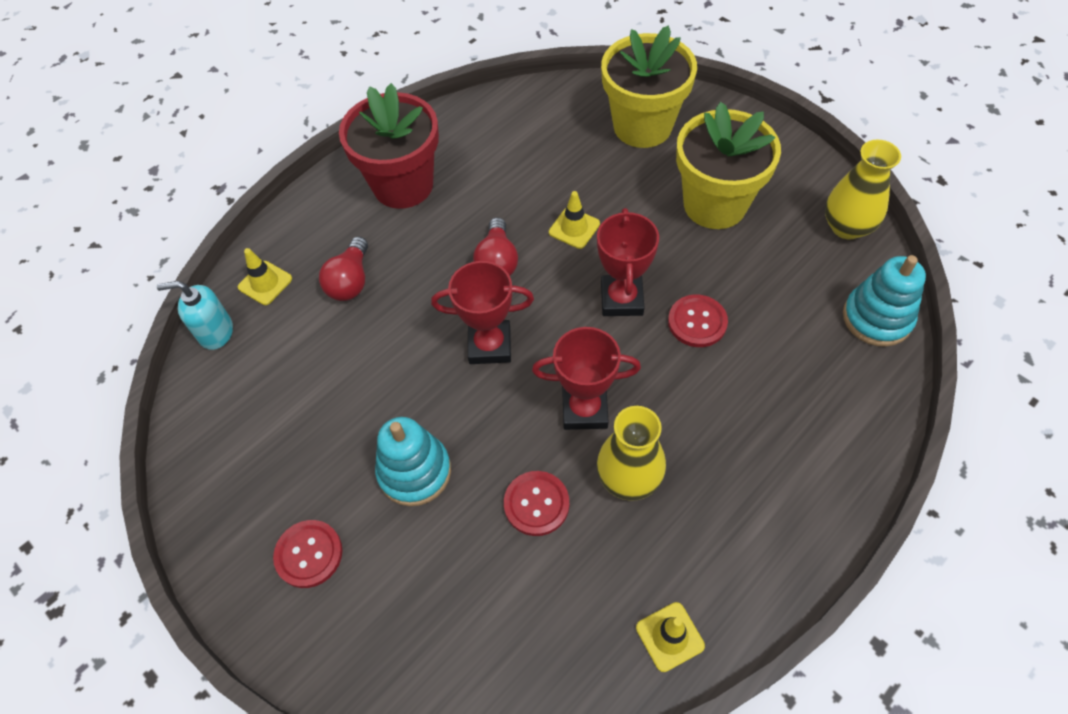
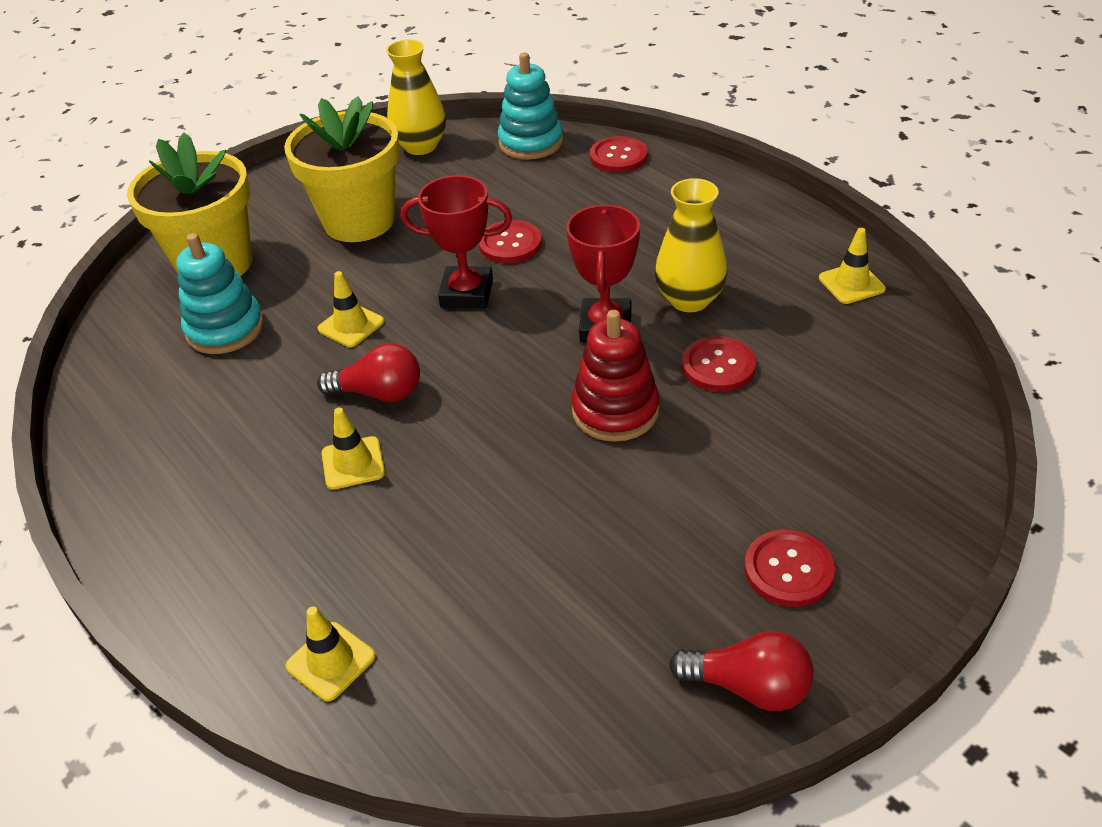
camera: 85 degrees left, 15 degrees down
(216, 332) = (411, 726): turquoise soap dispenser -> none
(350, 281) = (362, 547): red light bulb -> red light bulb (749, 687)
(403, 185) = (202, 492): red flower pot -> none
(414, 471) = (675, 468): turquoise stacking toy -> turquoise stacking toy (225, 329)
(426, 260) = (353, 463): none -> yellow traffic cone
(479, 424) = (615, 411): none -> red stacking toy
(490, 345) = (506, 401): red trophy -> none
(868, 402) = (618, 156): none -> red button

